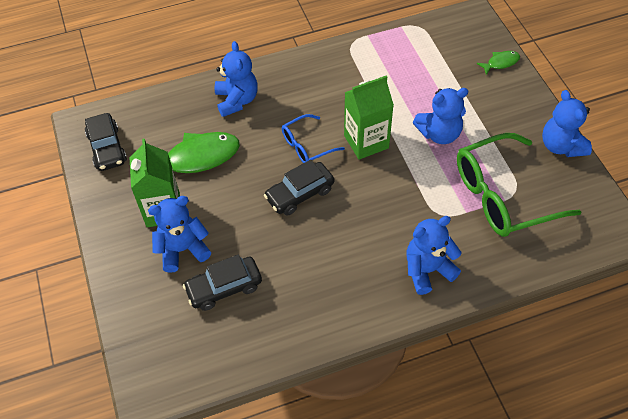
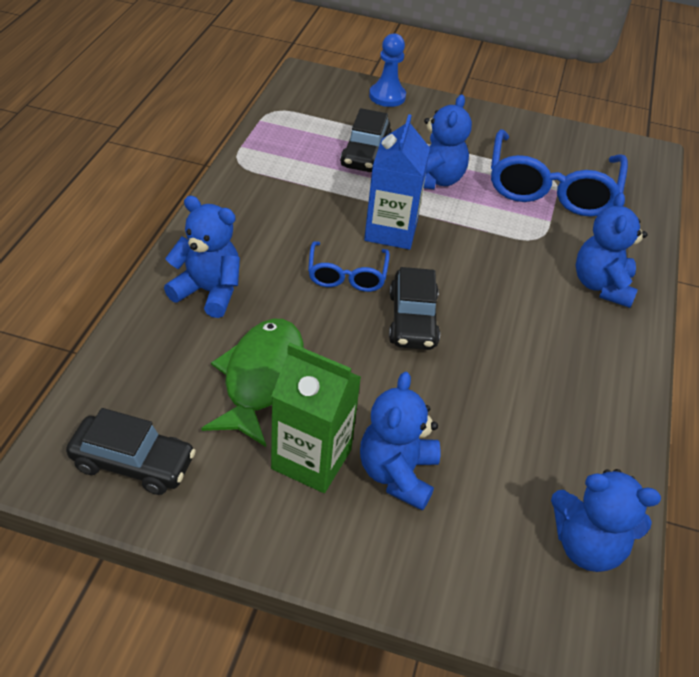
camera: 60 degrees left, 10 degrees down
(224, 288) = (494, 464): black car -> black car (365, 154)
(366, 142) = (391, 231): green carton -> blue carton
(500, 63) = (387, 96): green fish -> blue pawn
(502, 196) = (551, 189): green glasses -> blue glasses
(561, 146) = (525, 125): blue teddy bear -> blue teddy bear (587, 545)

